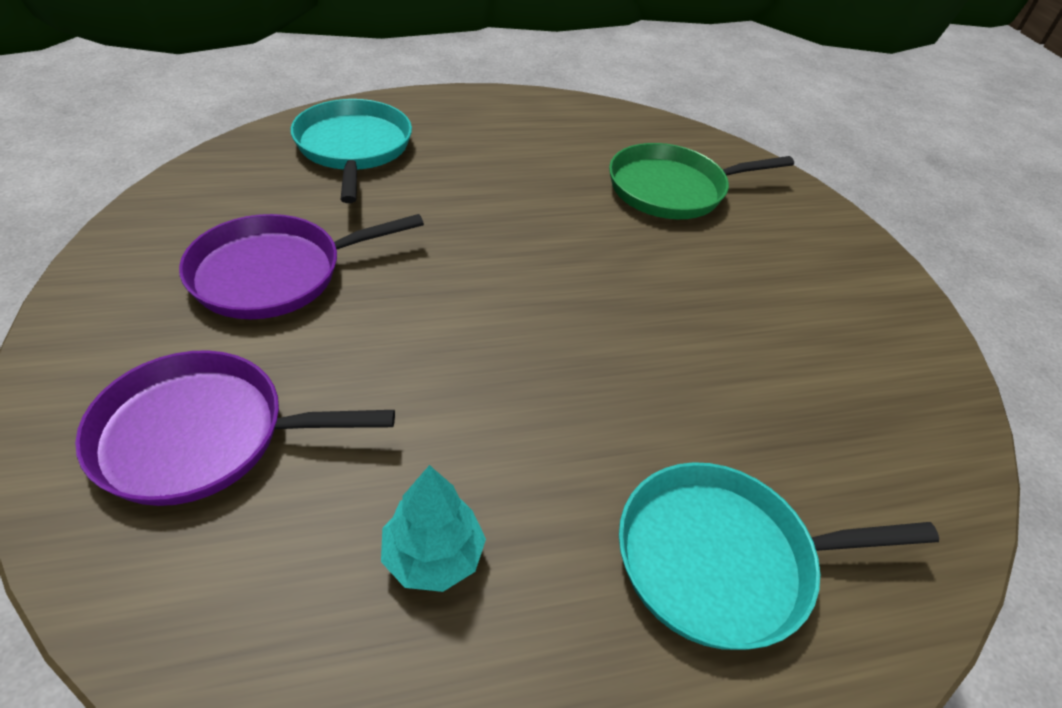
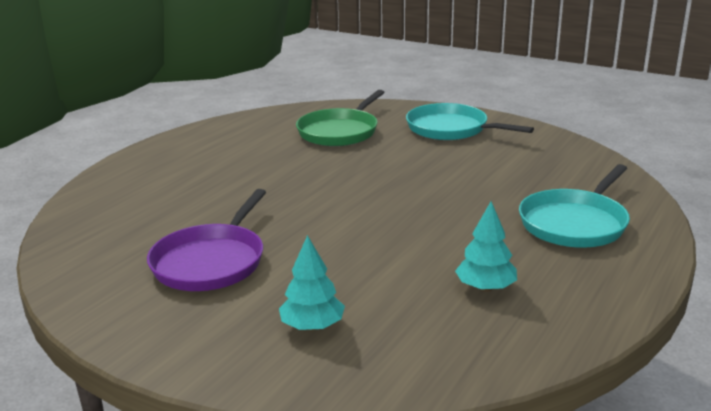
camera: 40 degrees left, 20 degrees down
(201, 435) = (312, 326): purple pan -> turquoise tree
(353, 148) = (134, 197): turquoise pan -> turquoise pan (450, 129)

